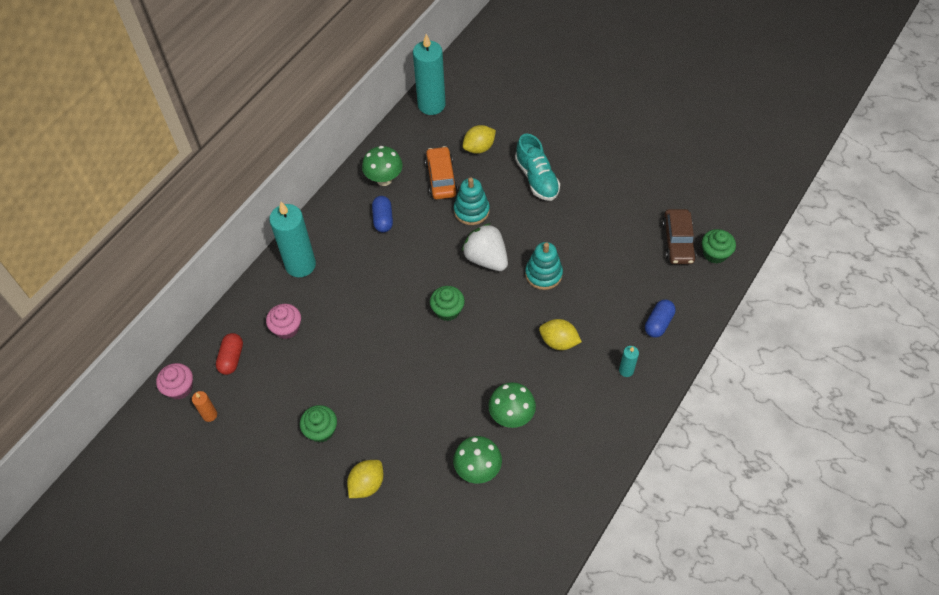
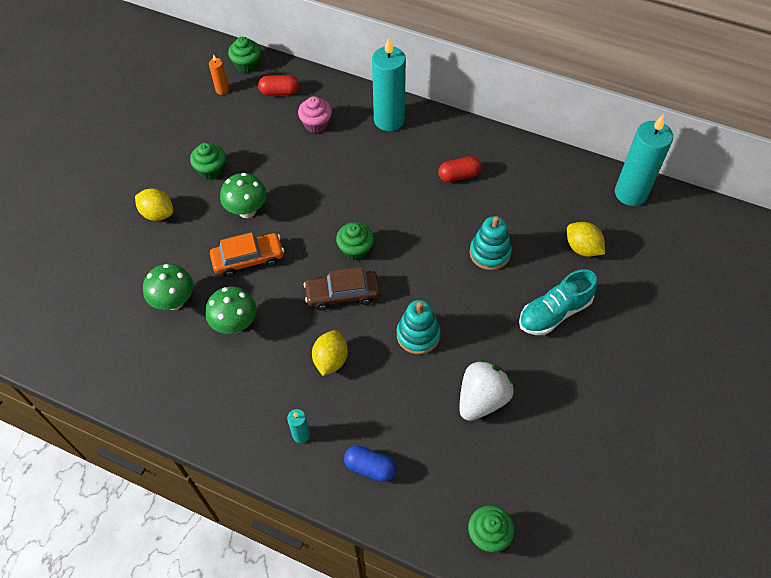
camera: 80 degrees right, 0 degrees up
(179, 388) = (247, 64): pink cupcake -> green cupcake
(383, 219) = (459, 175): blue capsule -> red capsule
(384, 179) = (511, 168): green mushroom -> green mushroom (247, 210)
(441, 178) = (527, 218): orange car -> orange car (248, 259)
(486, 258) = (428, 276): white strawberry -> white strawberry (482, 399)
(677, 242) = (497, 485): brown car -> brown car (342, 294)

